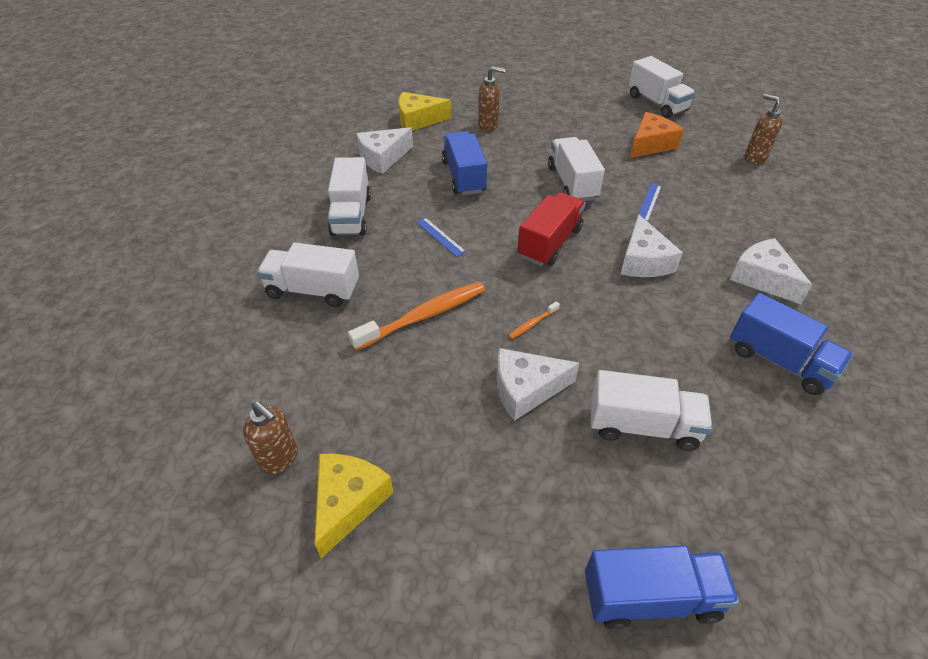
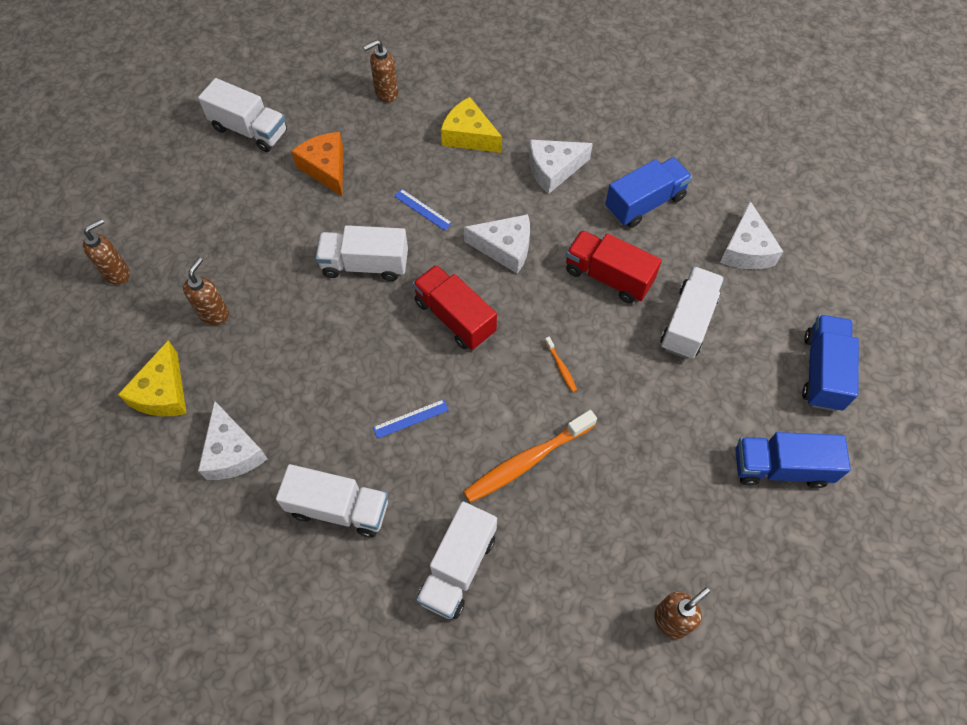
camera: 75 degrees left, 15 degrees up
(348, 502) = (723, 564): yellow cheese -> yellow cheese (469, 136)
(423, 316) = (526, 461): orange toothbrush -> orange toothbrush turned 105 degrees counterclockwise
(464, 176) = (311, 368): blue truck -> blue truck (780, 467)
(499, 83) = (117, 273): none -> brown soap dispenser
(526, 389) = (635, 396): white cheese -> white cheese (746, 249)
(657, 103) = (249, 130): white truck -> white truck turned 45 degrees clockwise
(660, 343) = (608, 276): none -> red truck

